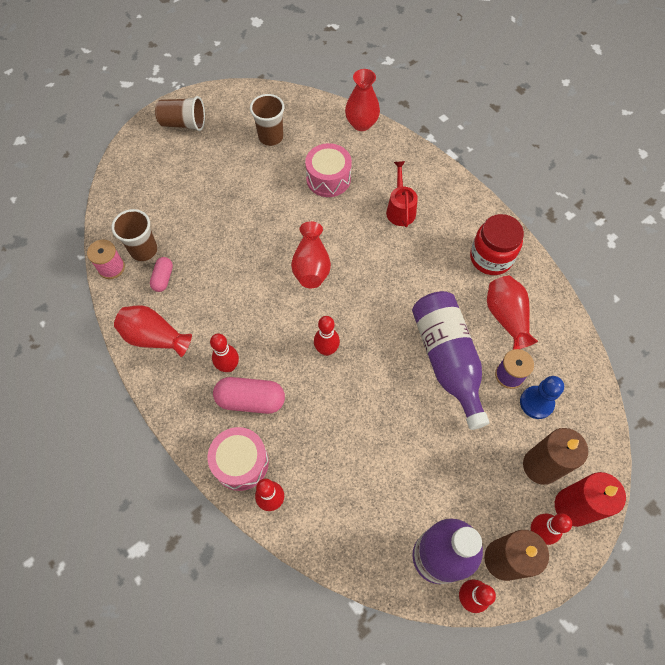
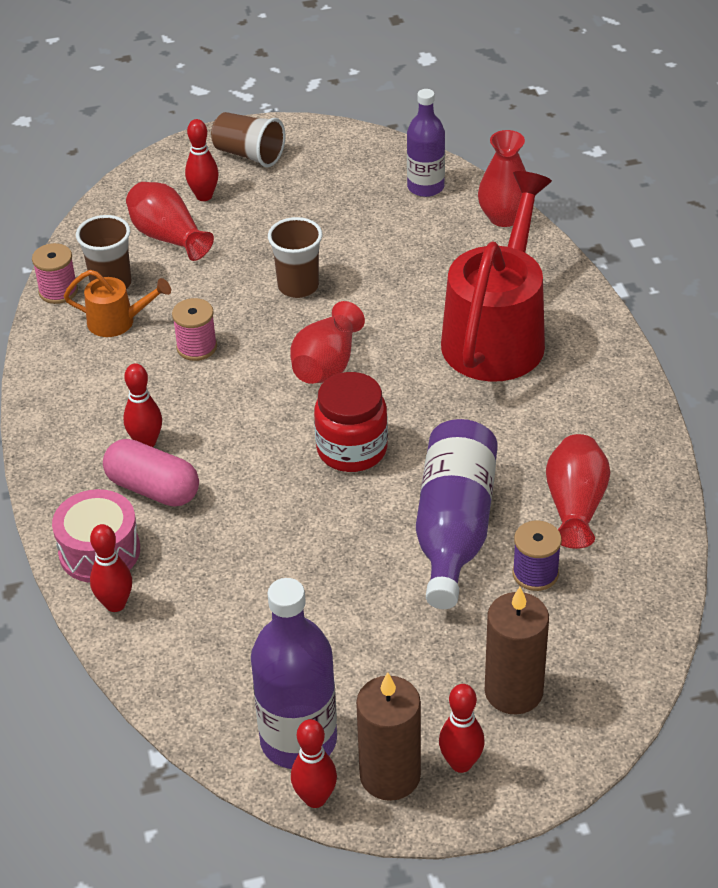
camera: 25 degrees right, 20 degrees down
(154, 337) = (69, 383): red vase -> red vase (168, 237)
(163, 278) = (118, 322): pink capsule -> orange watering can
(224, 281) = (196, 347): none -> pink spool
(271, 137) = (361, 200): brown cup -> brown cup (298, 286)
(304, 115) = (425, 187): none -> purple bottle
(326, 350) = (289, 465): red bowling pin -> red bowling pin (204, 196)
(328, 179) = (414, 270): pink drum -> none
(400, 209) = (497, 333): red watering can -> red watering can, size x2.18
(491, 258) = (598, 428): red jar -> red jar (352, 449)
(536, 403) = (555, 618): blue pawn -> none
(573, 507) = (530, 753): red candle -> none

